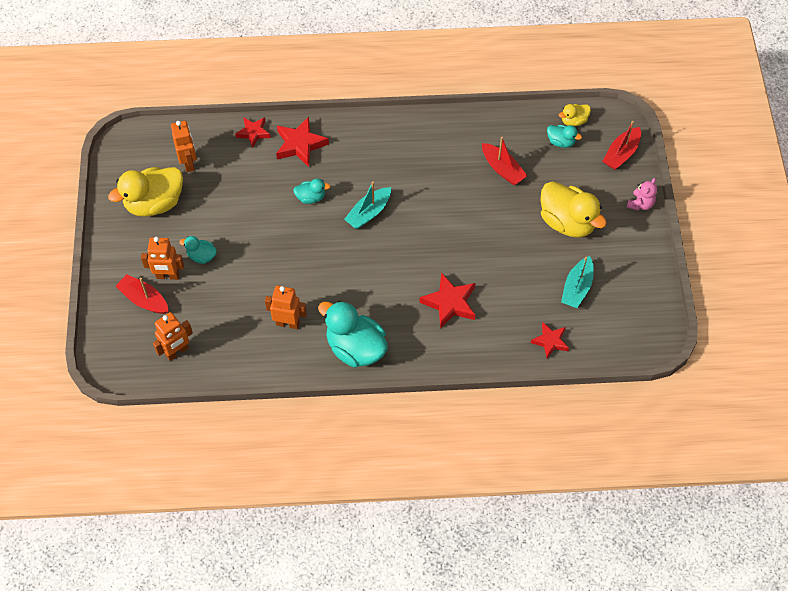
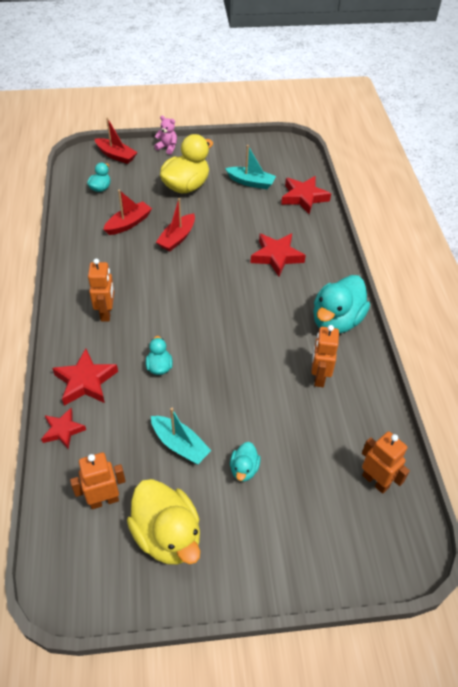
camera: 95 degrees left, 10 degrees down
(144, 299) = (312, 528): red boat -> red boat (177, 238)
(167, 276) = (275, 504): orange robot -> orange robot (106, 313)
(368, 213) = (179, 317): turquoise boat -> turquoise boat (180, 445)
(550, 341) = (303, 197): red star -> red star, size x1.55
(573, 121) = (78, 180): yellow duck -> none

